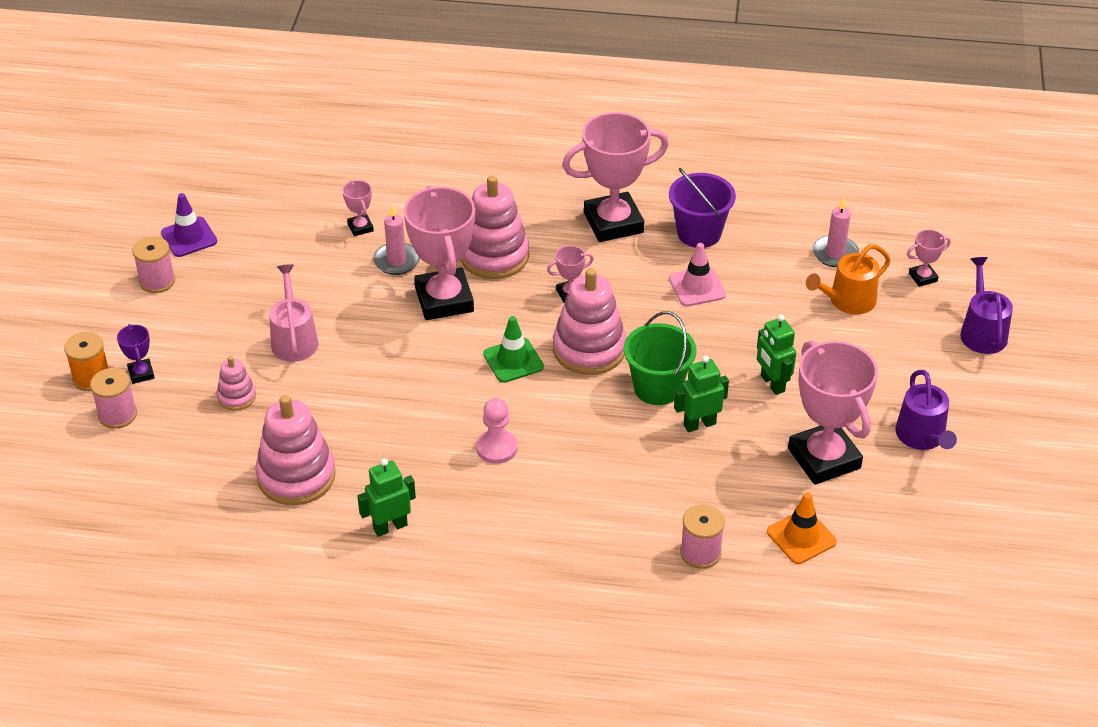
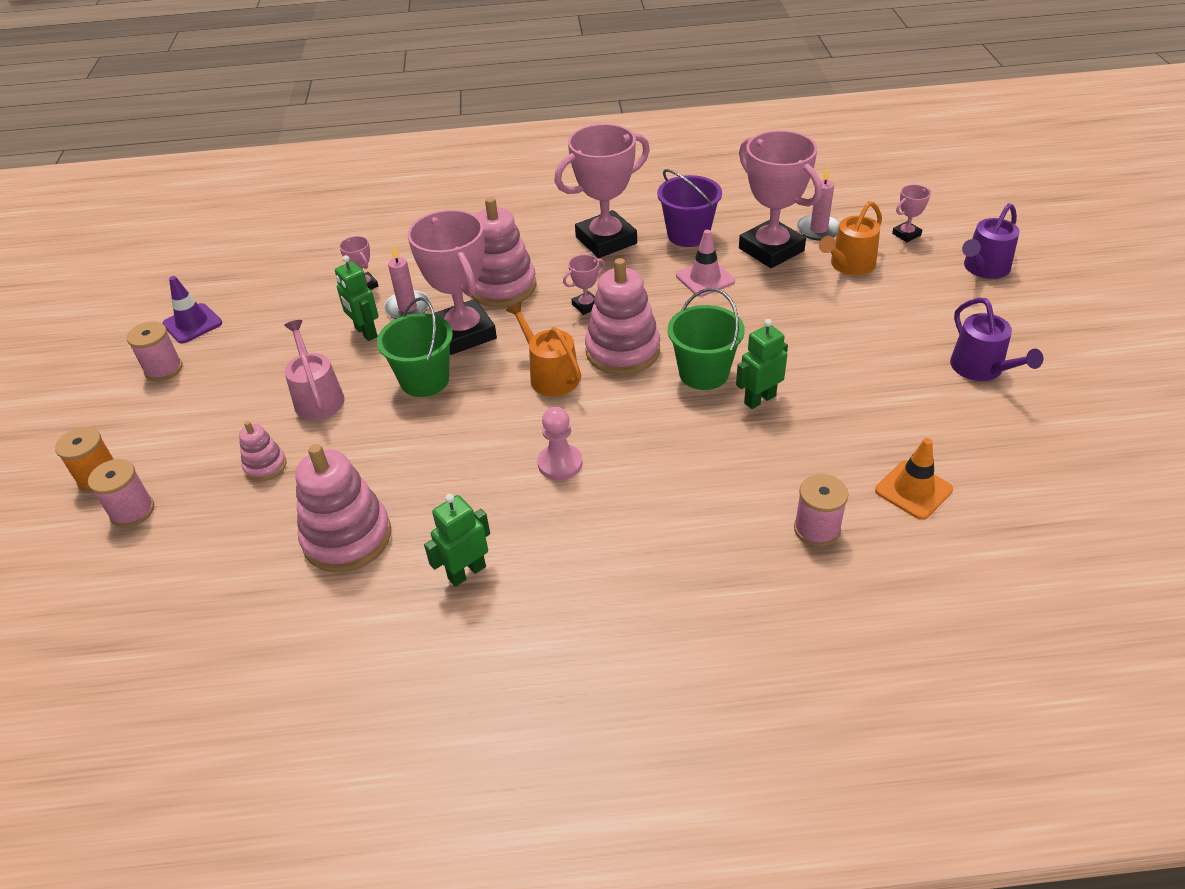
camera: 10 degrees left, 0 degrees up
(141, 373) = (155, 463): purple trophy -> none
(395, 342) = (424, 380): none -> green bucket
(513, 360) = (550, 375): green traffic cone -> orange watering can
(772, 383) = (813, 348): green robot -> green robot (365, 332)
(824, 458) = (897, 407): pink trophy -> pink trophy (771, 249)
(982, 332) = (984, 268): purple watering can -> purple watering can turned 120 degrees counterclockwise

